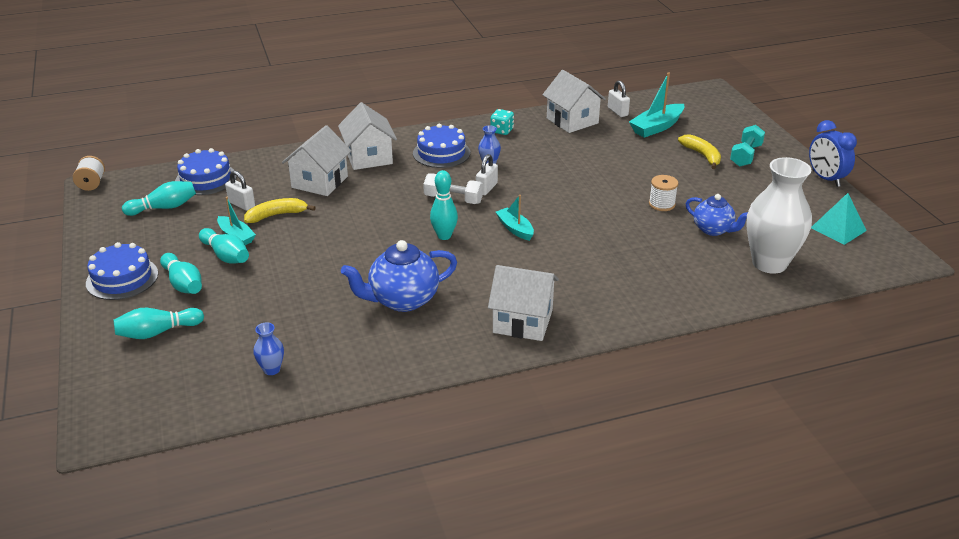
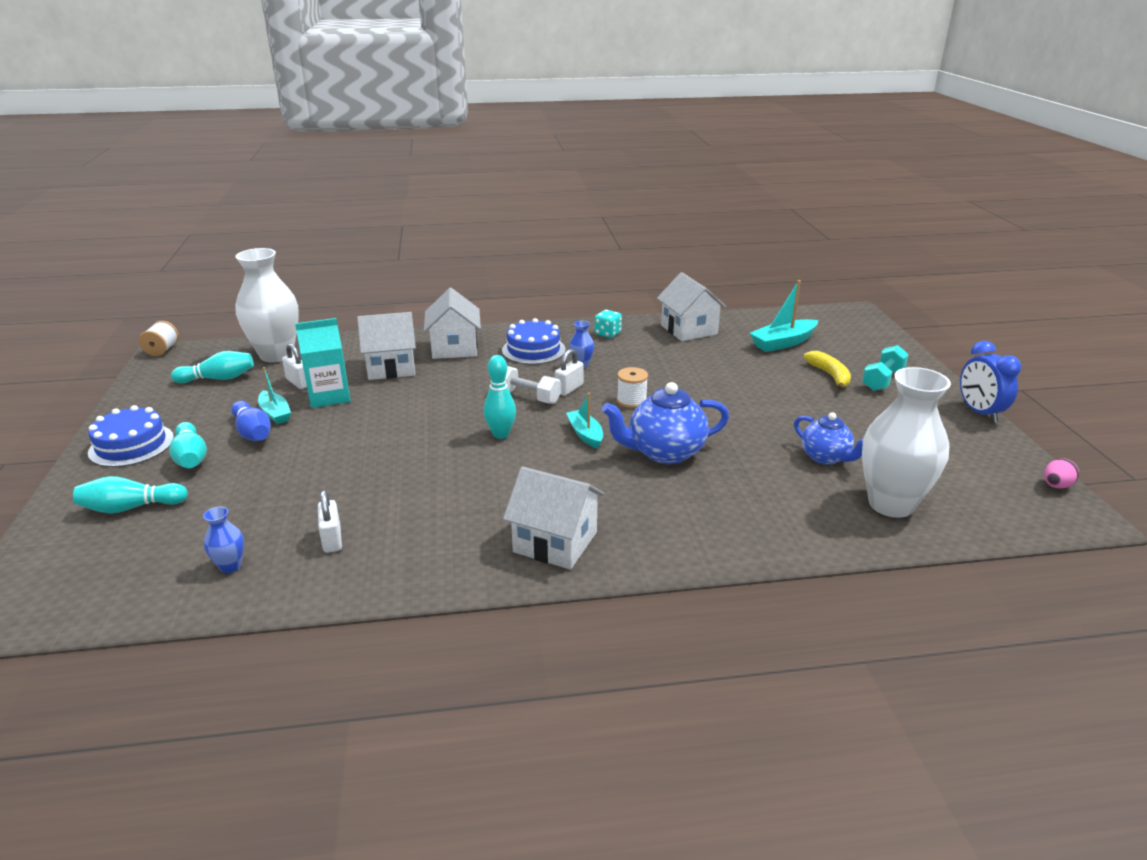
camera: 10 degrees right, 5 degrees down
(206, 179) = (276, 355): blue cake -> white vase
(226, 256) = (253, 432): turquoise bowling pin -> blue bowling pin
(276, 215) = (329, 396): yellow banana -> turquoise carton
(320, 182) = (391, 367): white house -> white house turned 45 degrees clockwise
(402, 300) = (422, 501): blue teapot -> blue teapot (664, 452)
(617, 112) = (742, 325): white padlock -> white padlock (332, 539)
(661, 204) = (768, 423): white spool -> white spool (631, 401)
(838, 229) = (988, 471): turquoise pyramid -> none
(888, 235) = (1056, 486): none -> pink egg

